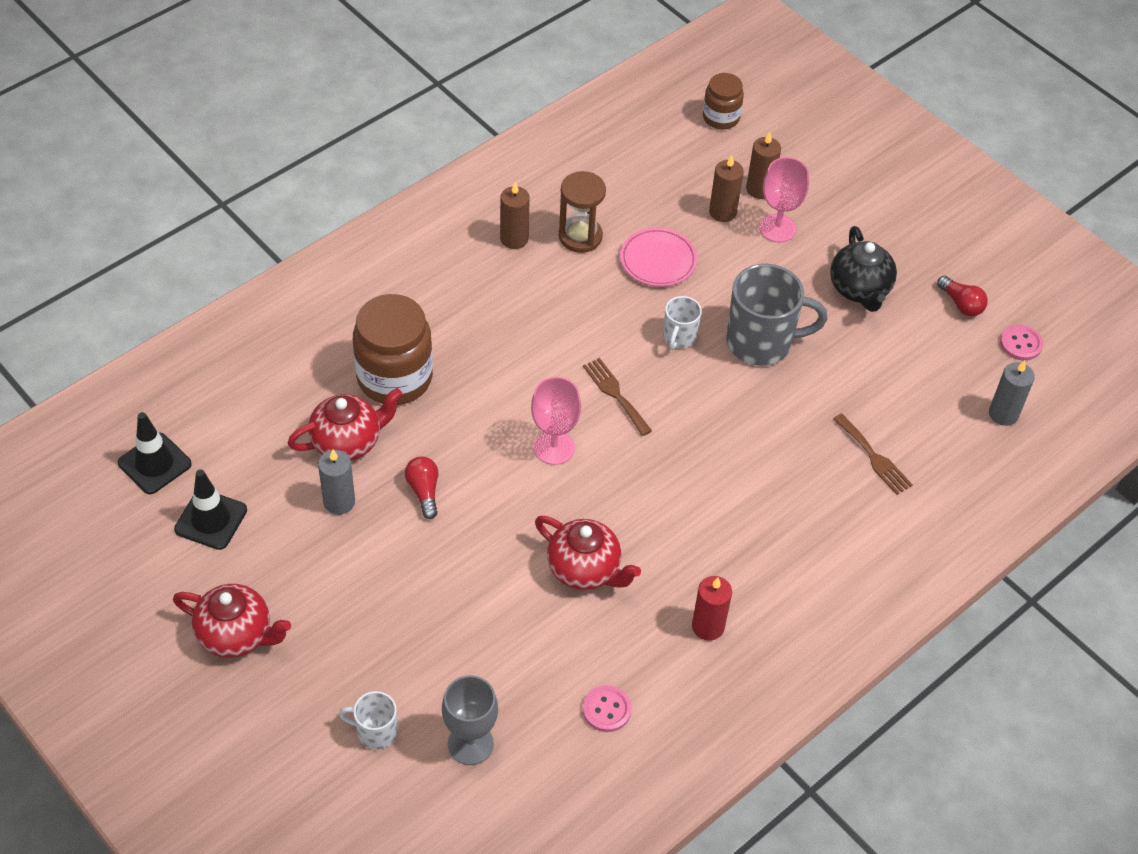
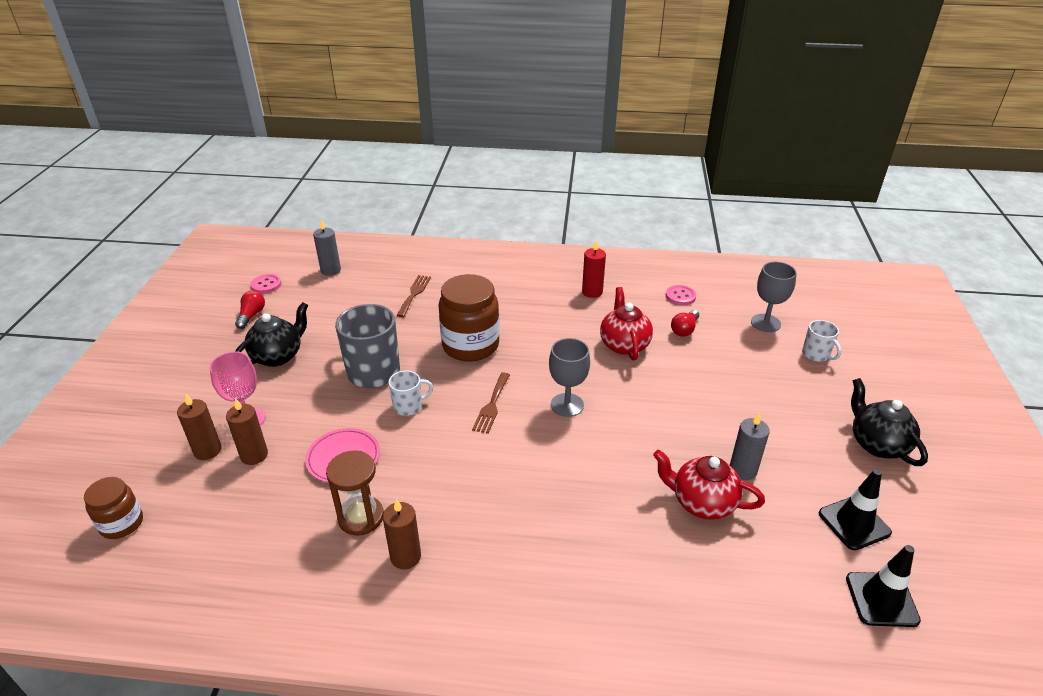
camera: 130 degrees left, 15 degrees down
(236, 635) = (877, 444): red teapot -> black teapot
(394, 378) = (622, 521): brown jar -> brown jar (470, 345)
(424, 491) = (677, 437): red light bulb -> red light bulb (684, 330)
(554, 448) = (567, 405): pink goblet -> grey goblet

